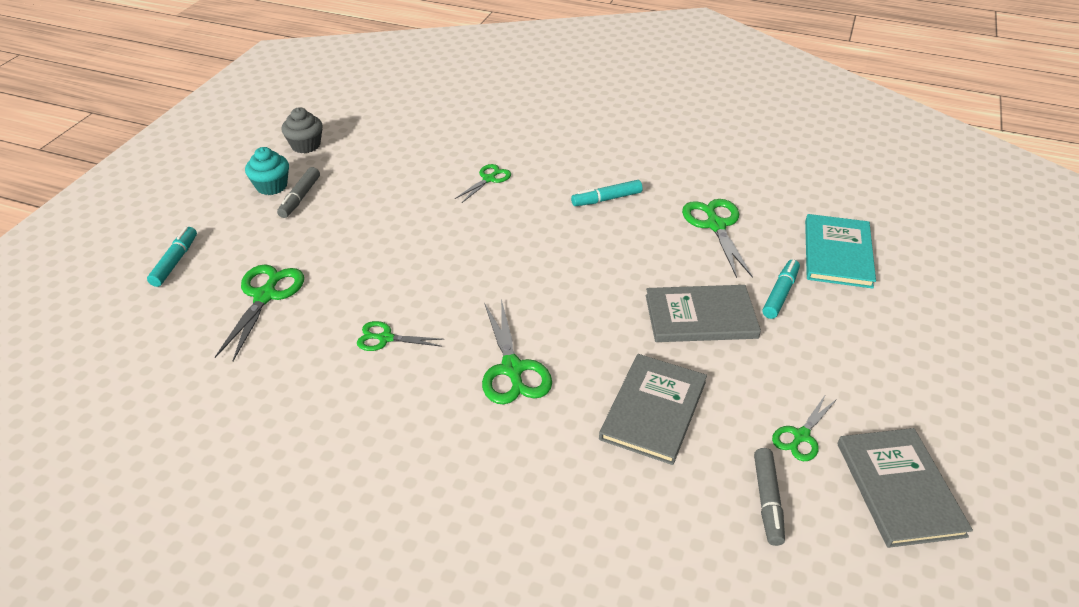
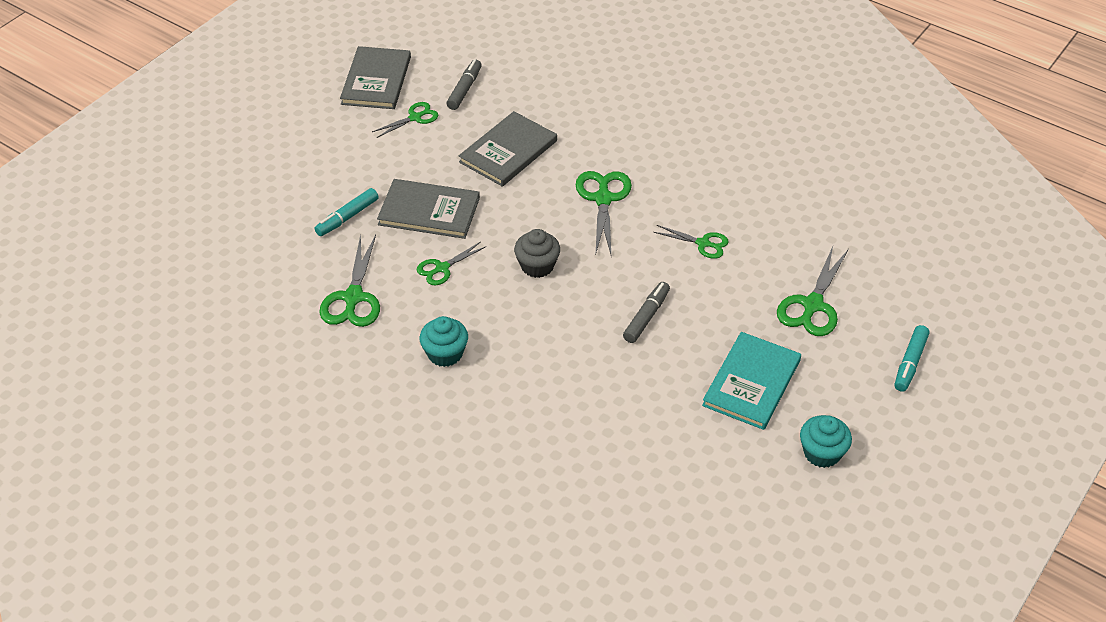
camera: 165 degrees left, 5 degrees up
(300, 198) = (786, 427): grey marker -> grey marker (646, 317)
(306, 145) = (784, 521): grey cupcake -> grey cupcake (537, 266)
(489, 179) = (564, 411): green scissors -> green scissors (442, 268)
(607, 199) = (445, 354): turquoise marker -> turquoise cupcake
(837, 253) = (263, 245): turquoise book -> turquoise book (751, 383)

